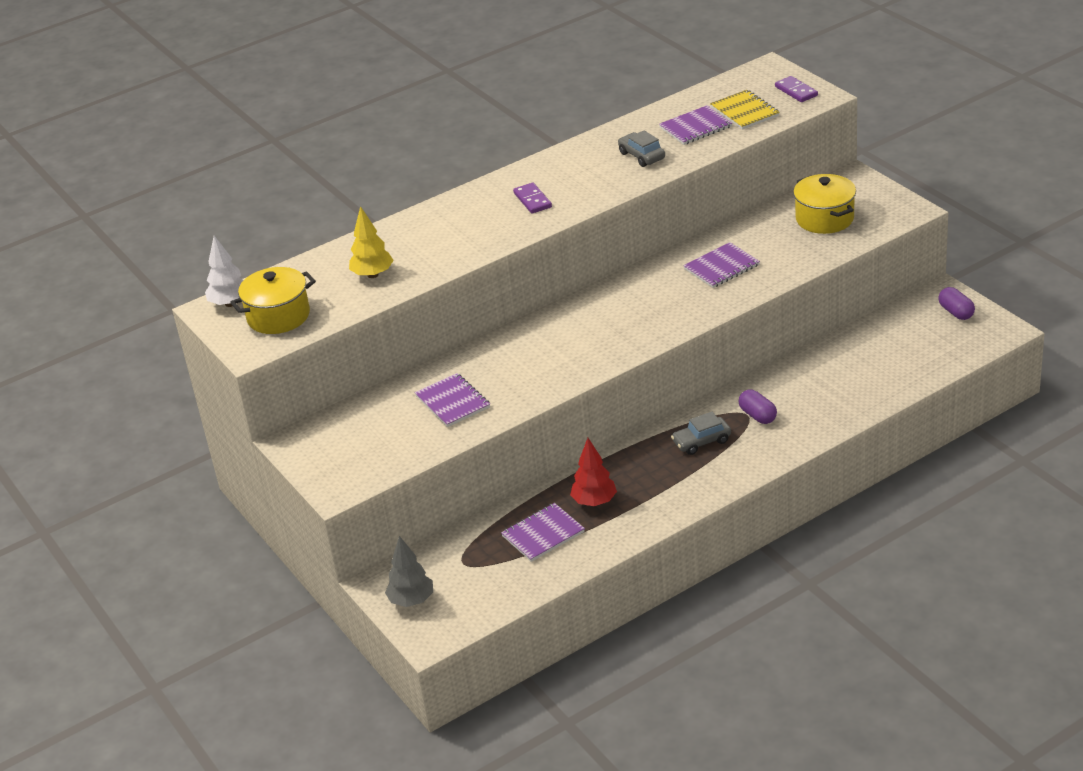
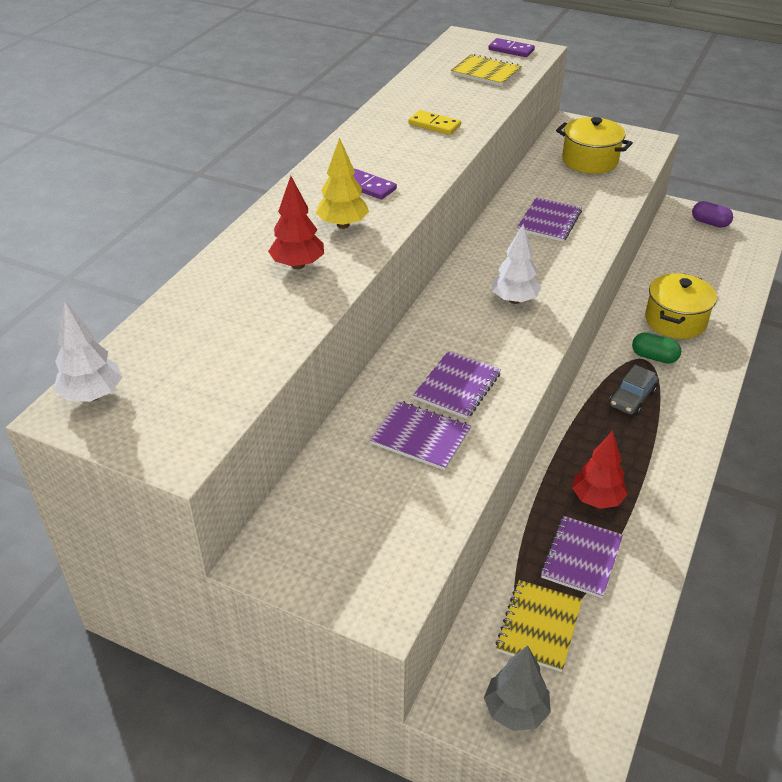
camera: 35 degrees left, 5 degrees up
(278, 316) = (179, 394): yellow pot -> yellow pot (675, 321)
(373, 275) = (260, 308): yellow tree -> yellow tree (343, 225)
(424, 250) = (298, 265): none -> red tree
(472, 563) = (539, 626): none -> yellow notebook
(620, 325) = (514, 300): none -> white tree
(641, 156) = (434, 125): grey car -> yellow domino
(695, 127) = (456, 92): purple notebook -> purple notebook (457, 386)
(757, 415) = (654, 357): purple capsule -> green capsule

